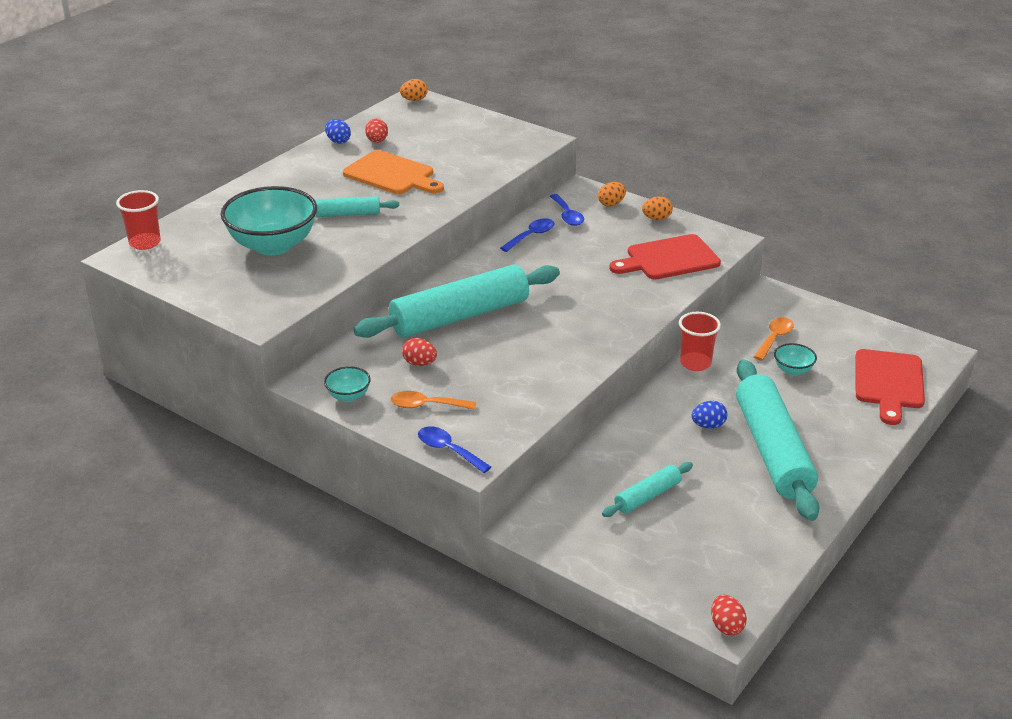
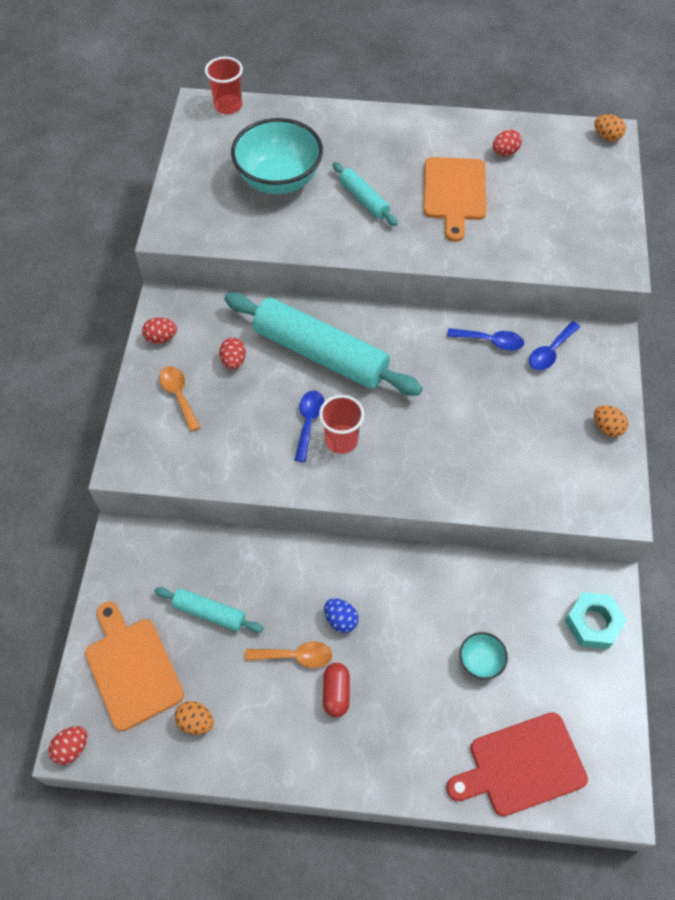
camera: 60 degrees right, 25 degrees up
(338, 141) = (481, 127): blue egg -> none
(348, 396) = (161, 338): turquoise bowl -> red egg
(448, 450) = (128, 440): blue spoon -> blue spoon (309, 422)
(611, 204) = (602, 377): orange egg -> orange egg (196, 721)
(668, 259) = (537, 471): red cutting board -> none
(670, 562) = (132, 668): none -> orange cutting board
(695, 363) = (433, 567): red cup -> red cup (341, 440)
(773, 450) = (336, 693): turquoise rolling pin -> red capsule
(774, 338) = (525, 622): orange spoon -> orange spoon (296, 656)
(796, 310) = (593, 623): none -> turquoise nut

